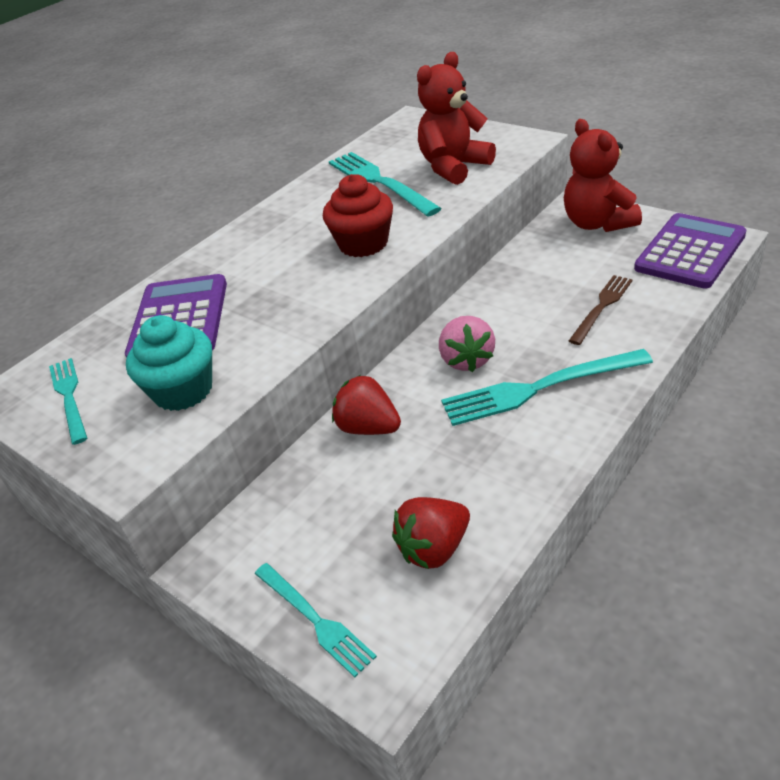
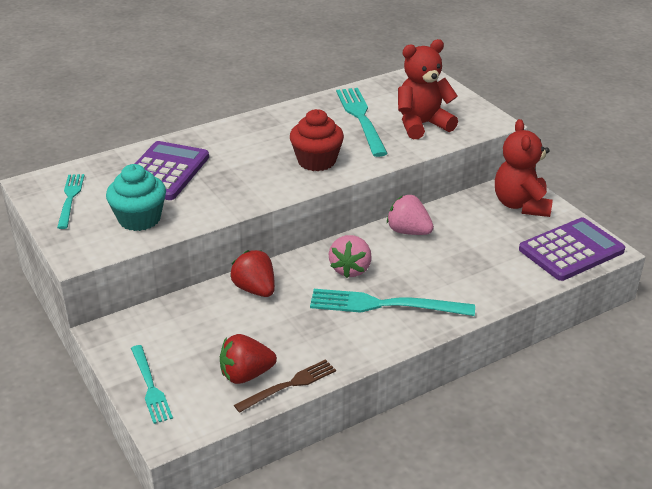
camera: 15 degrees right, 5 degrees down
(500, 293) = (408, 231): none -> pink strawberry
(602, 307) = (472, 267): brown fork -> brown fork (289, 385)

